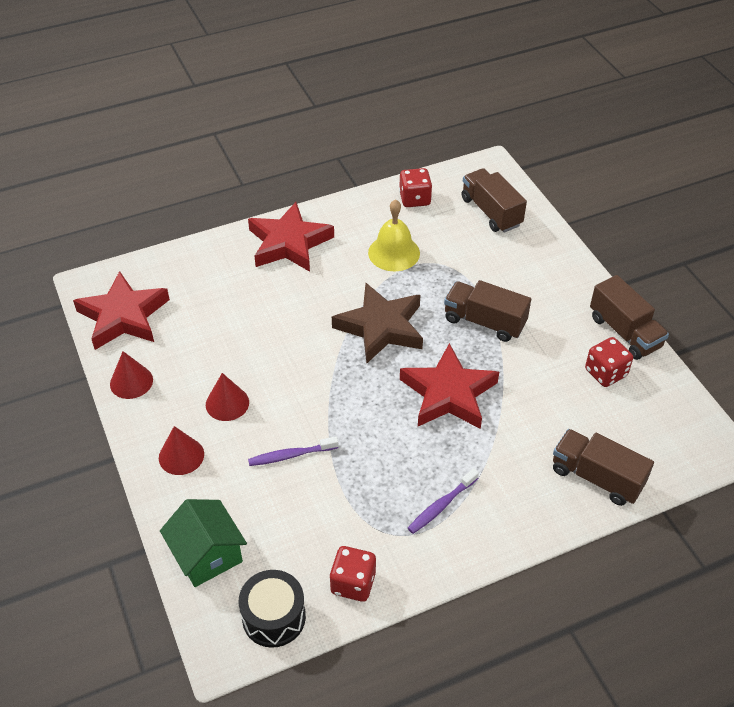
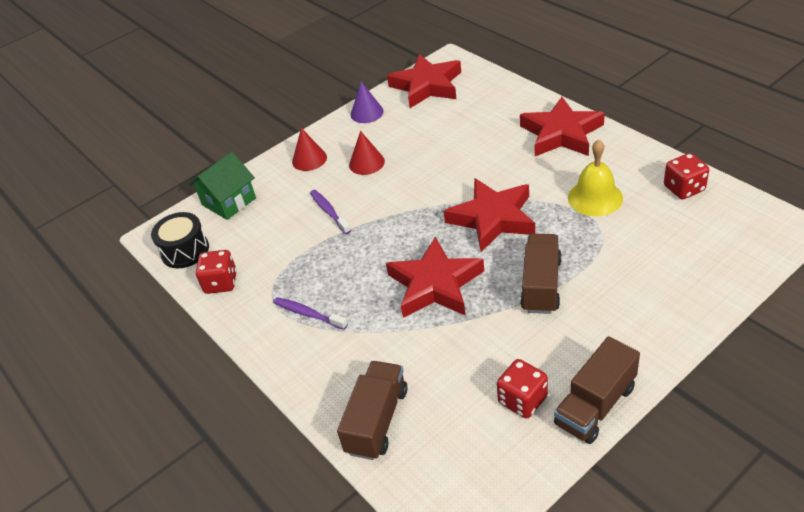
camera: 80 degrees right, 5 degrees down
(131, 382) = (367, 113): red cone -> purple cone
(381, 327) = (493, 218): brown star -> red star
(491, 212) = (710, 248): brown truck -> none

